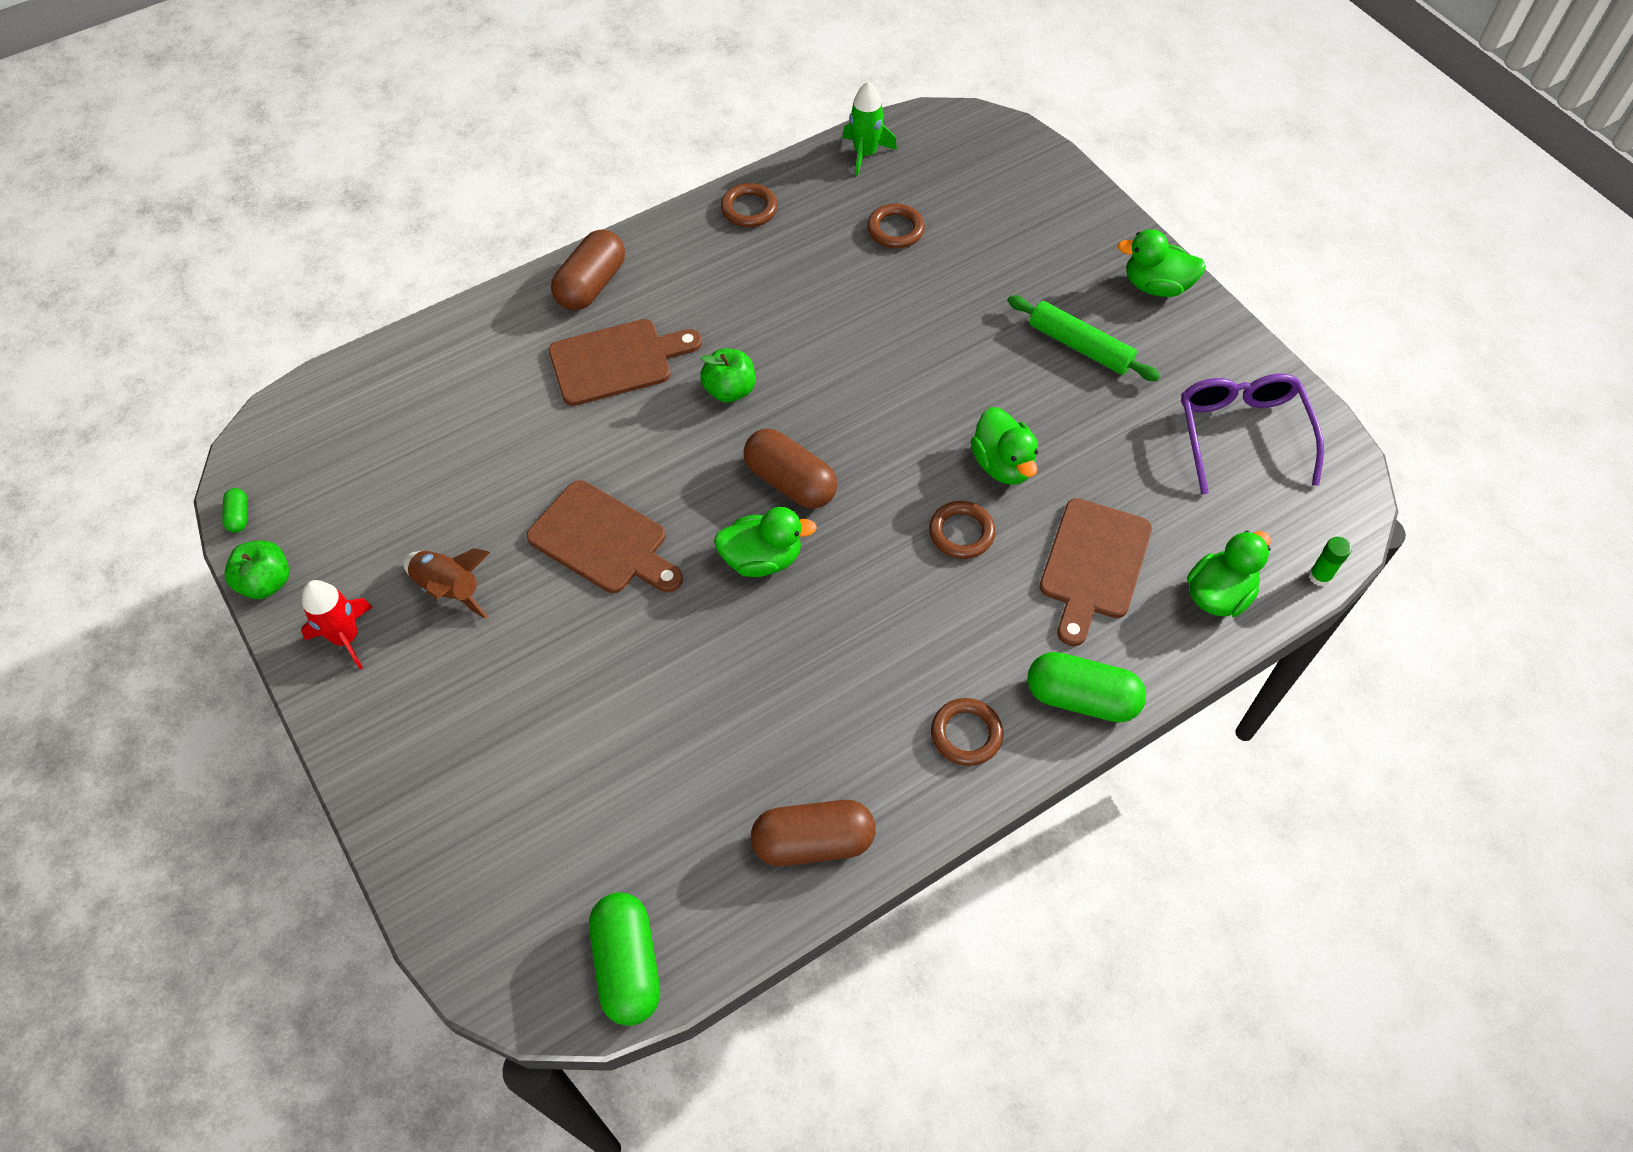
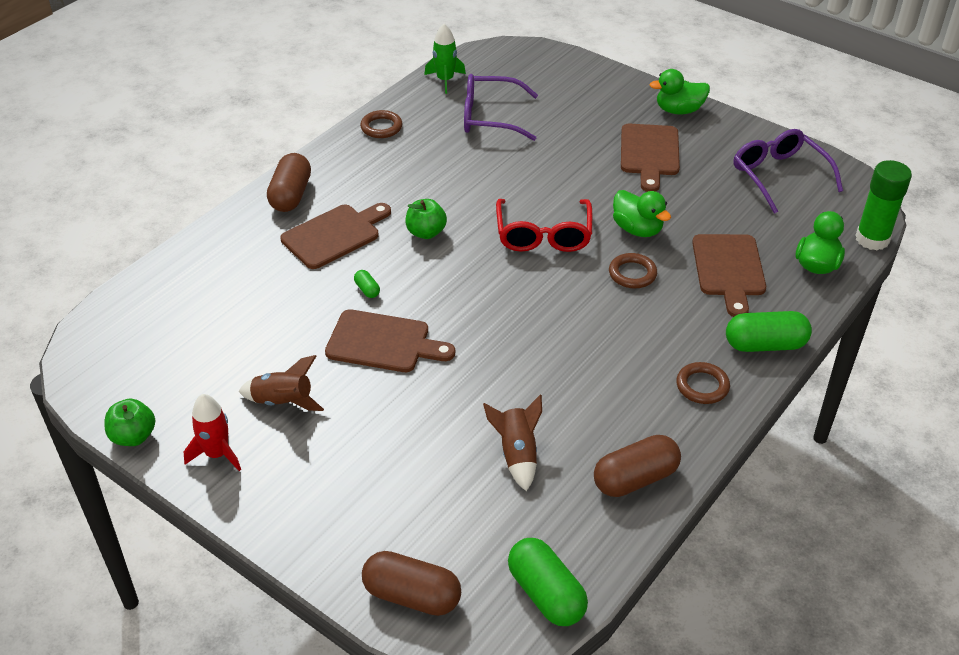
camera: 20 degrees left, 15 degrees down
(239, 516) = (88, 400): green capsule -> green capsule (367, 290)
(686, 757) = (517, 454): none -> brown rocket
(762, 559) = (504, 323): green duck -> none
(790, 482) = (499, 274): brown capsule -> brown capsule (412, 595)
(875, 438) = (543, 235): none -> red glasses
(895, 230) = (490, 117): brown ring -> purple glasses
(1079, 346) = (649, 153): green rolling pin -> brown cutting board
(1319, 576) = (872, 239): green glue stick -> green glue stick, size x2.12

